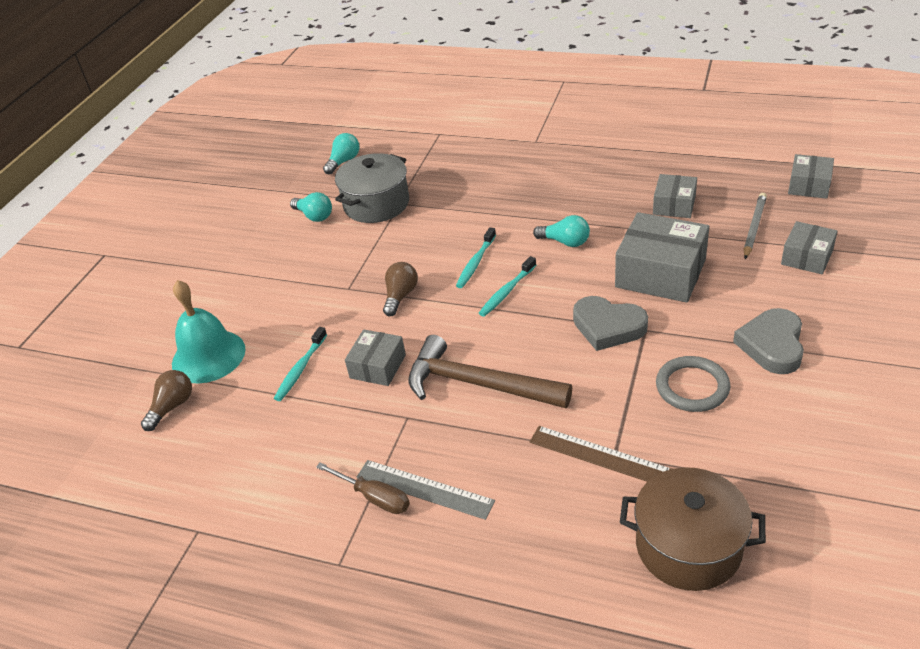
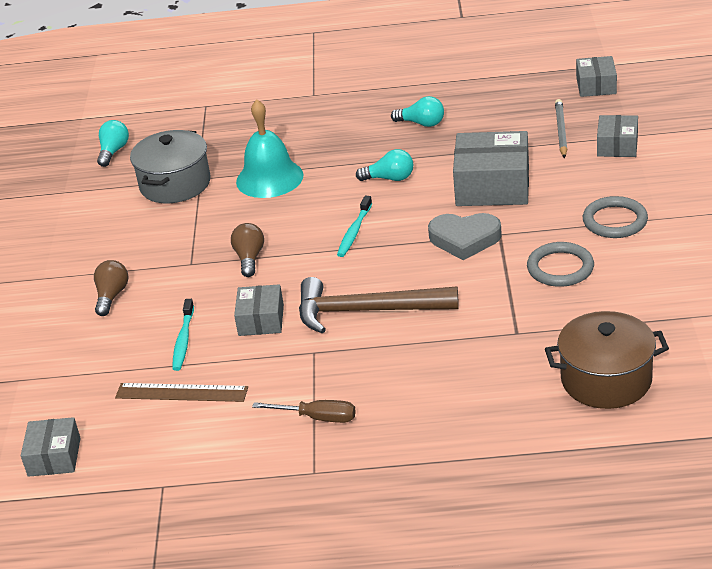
camera: 20 degrees left, 5 degrees down
(172, 407) = (68, 402): brown light bulb -> brown light bulb (112, 296)
(208, 356) = (78, 353): turquoise bell -> turquoise bell (269, 178)
(314, 216) = (113, 208): turquoise light bulb -> turquoise light bulb (422, 123)
(424, 489) = (360, 400): grey ruler -> none
(476, 263) = (310, 214): turquoise toothbrush -> none
(599, 455) = (504, 337): brown ruler -> brown ruler (181, 392)
(674, 205) = (479, 126): grey box -> grey box (54, 457)
(772, 345) = (615, 221): grey heart -> grey ring

